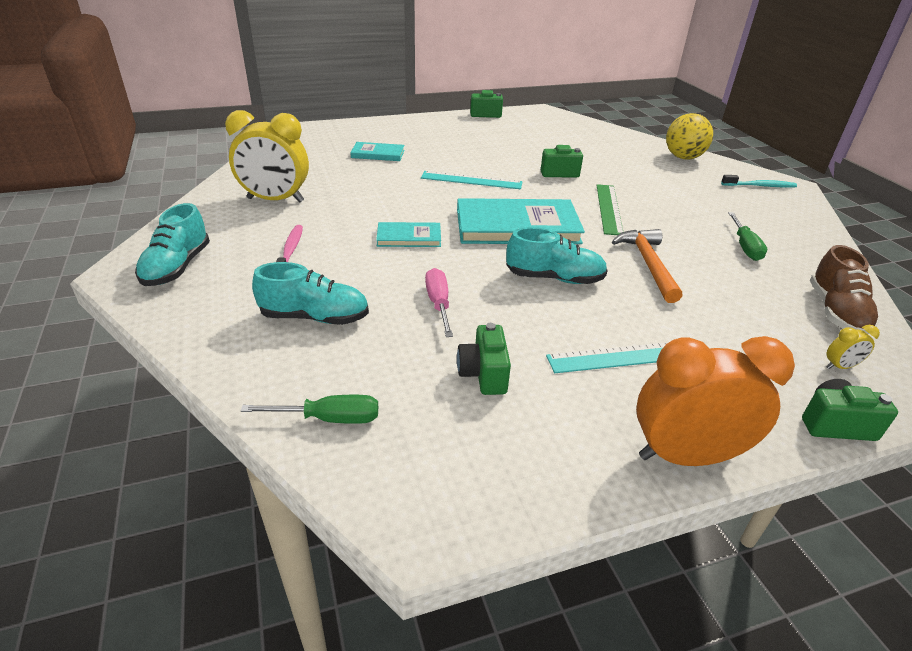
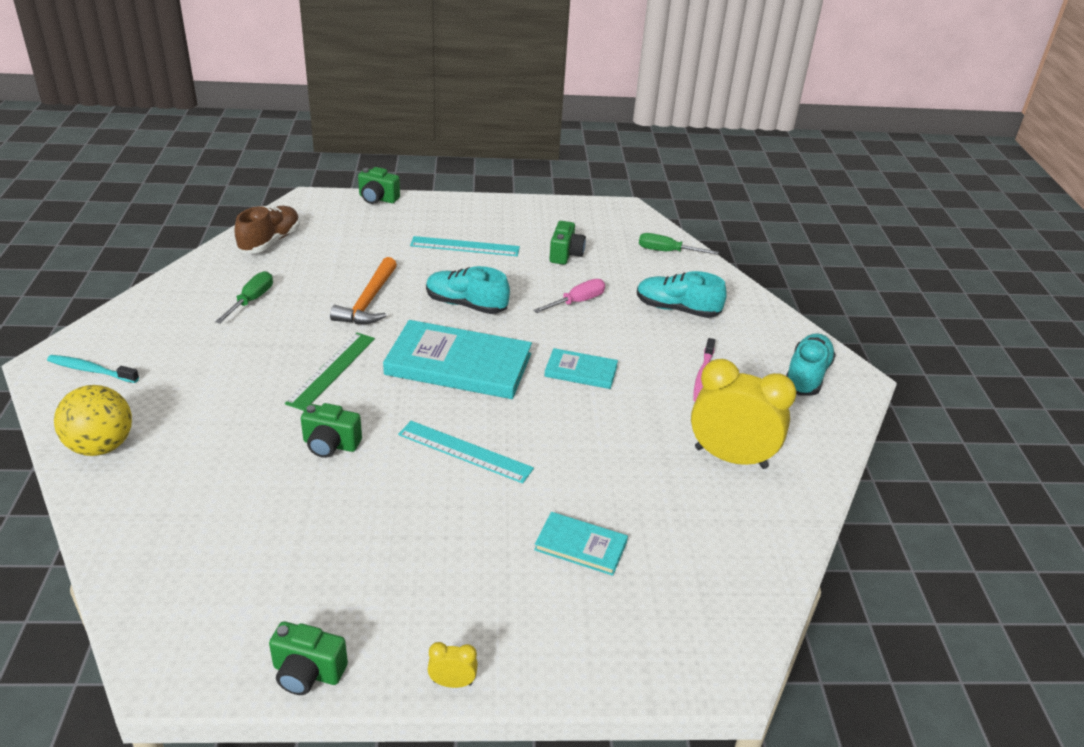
camera: 165 degrees left, 0 degrees up
(438, 304) = (577, 302): pink screwdriver -> pink screwdriver turned 135 degrees counterclockwise
(685, 456) = (477, 204): orange clock -> none
(840, 366) = (328, 217): yellow clock -> yellow clock (452, 683)

